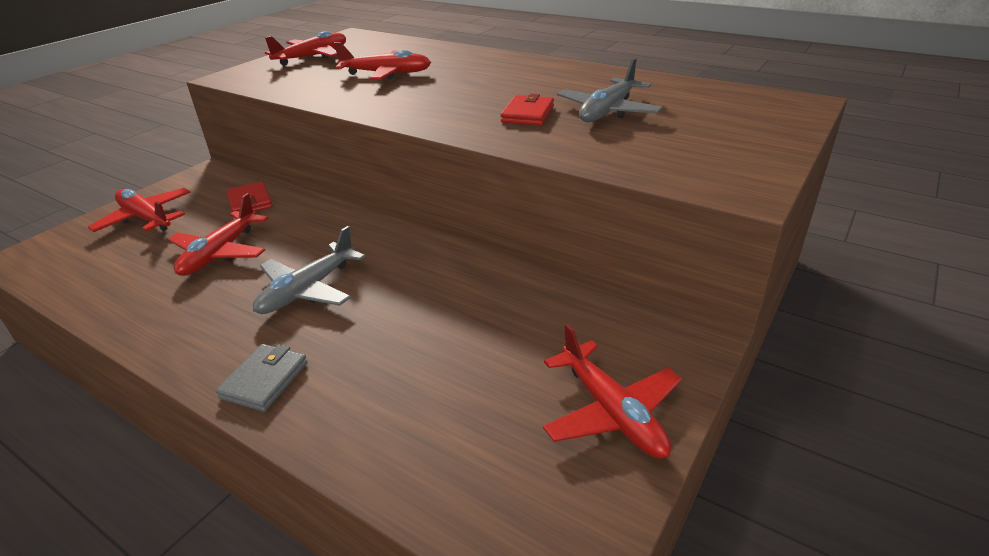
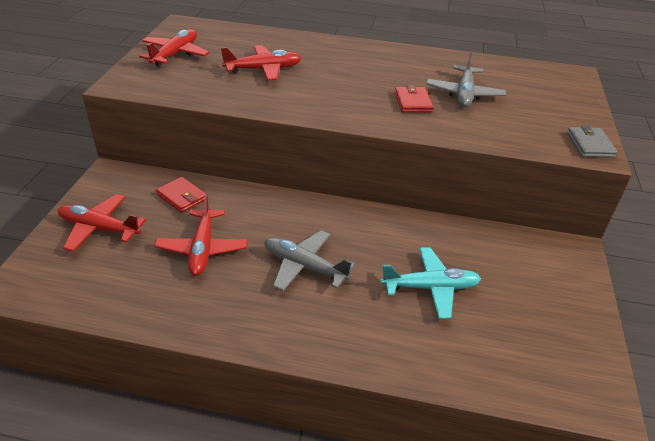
camera: 25 degrees left, 5 degrees up
(264, 380) = (337, 342): grey wallet -> grey wallet (590, 145)
(307, 290) = (304, 266): grey plane -> grey plane turned 105 degrees clockwise
(438, 344) = (431, 287): none -> turquoise plane
(612, 412) = (563, 307): red plane -> none

